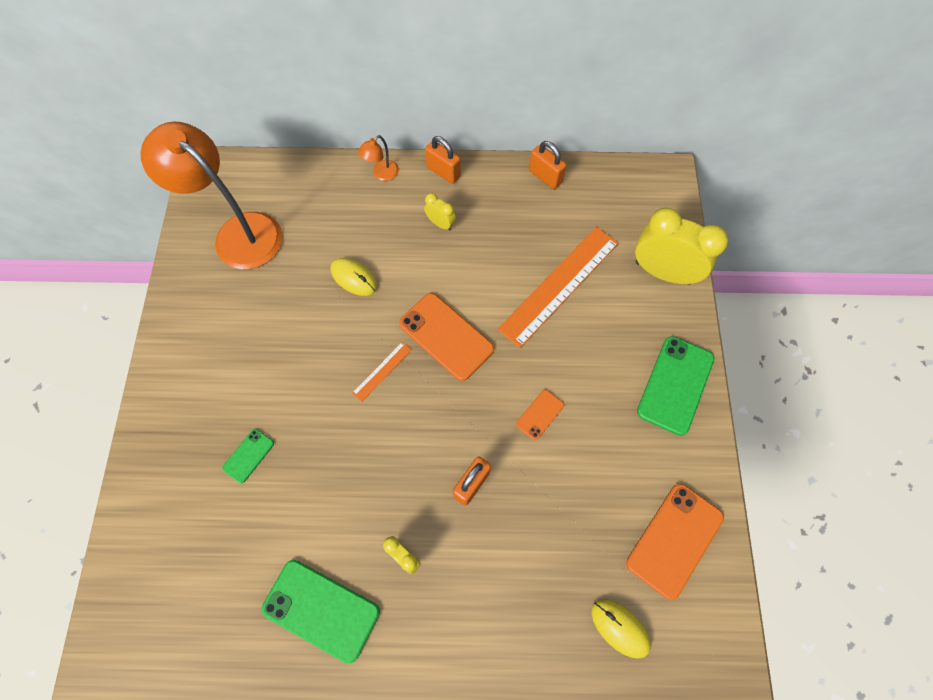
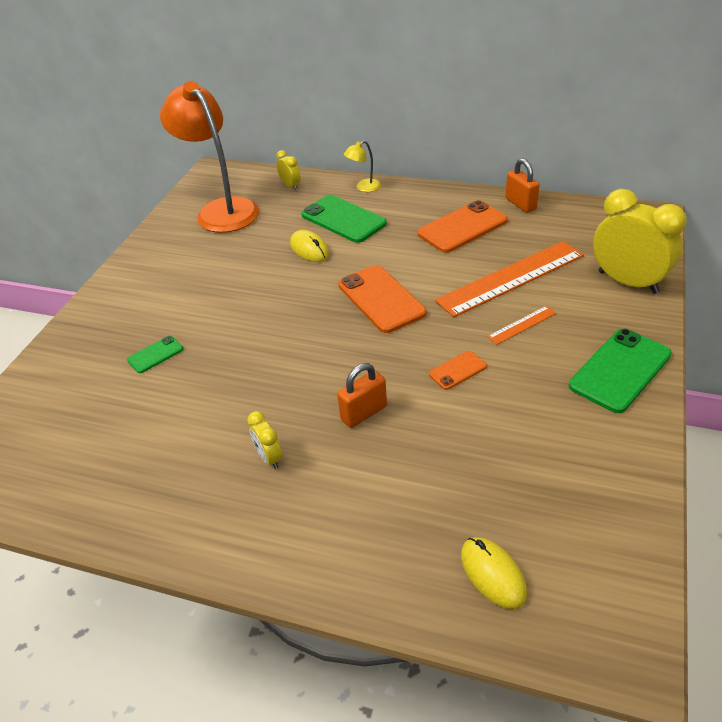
camera: 20 degrees right, 25 degrees down
(321, 609) = (165, 485): green phone -> green phone (343, 219)
(381, 174) = (364, 187): orange lamp -> yellow lamp
(382, 371) = (308, 314): orange ruler -> orange ruler (522, 325)
(440, 223) = (406, 223): yellow clock -> yellow clock (290, 186)
(443, 172) = (422, 191): orange padlock -> none
(674, 540) = (585, 504): orange phone -> orange phone (462, 227)

